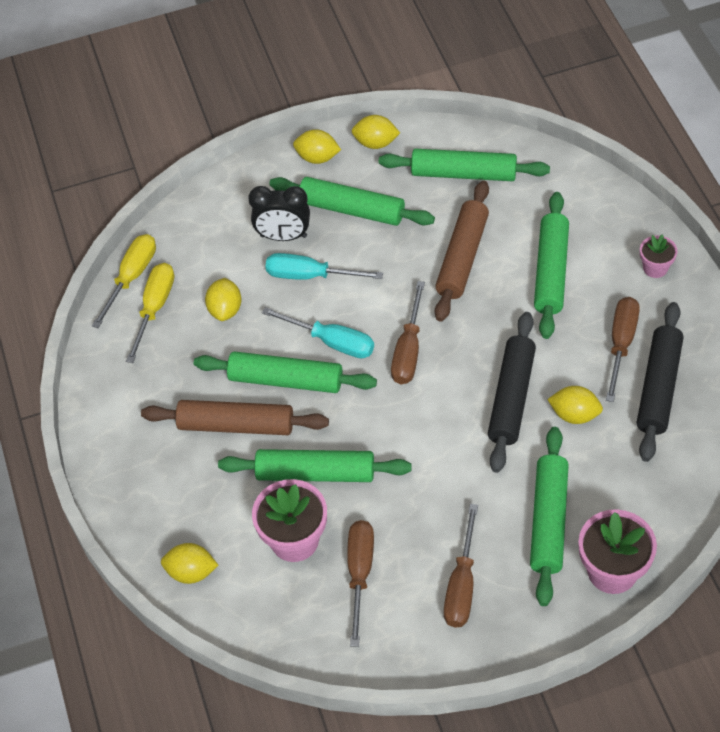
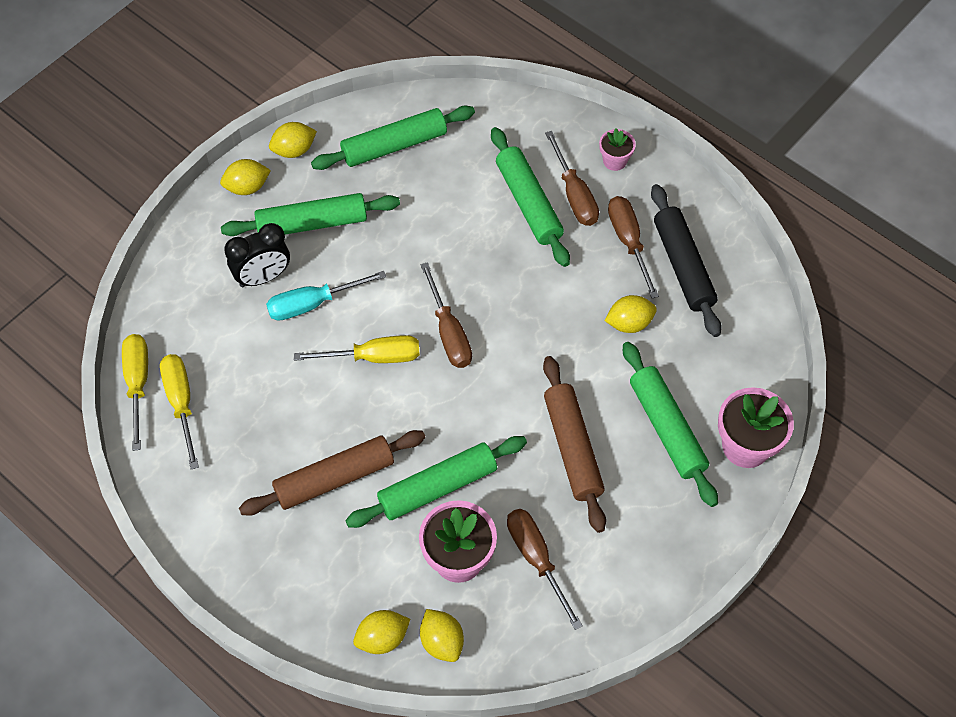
camera: 35 degrees left, 5 degrees up
(225, 309) = (252, 373): yellow lemon -> yellow lemon (442, 641)
(286, 380) = (354, 413): green rolling pin -> none
(332, 342) = (374, 357): turquoise screwdriver -> yellow screwdriver
(462, 257) = (442, 224): brown rolling pin -> brown rolling pin (572, 448)
(462, 585) = (630, 523): brown screwdriver -> brown screwdriver (574, 195)
(511, 397) = (567, 333): black rolling pin -> none

